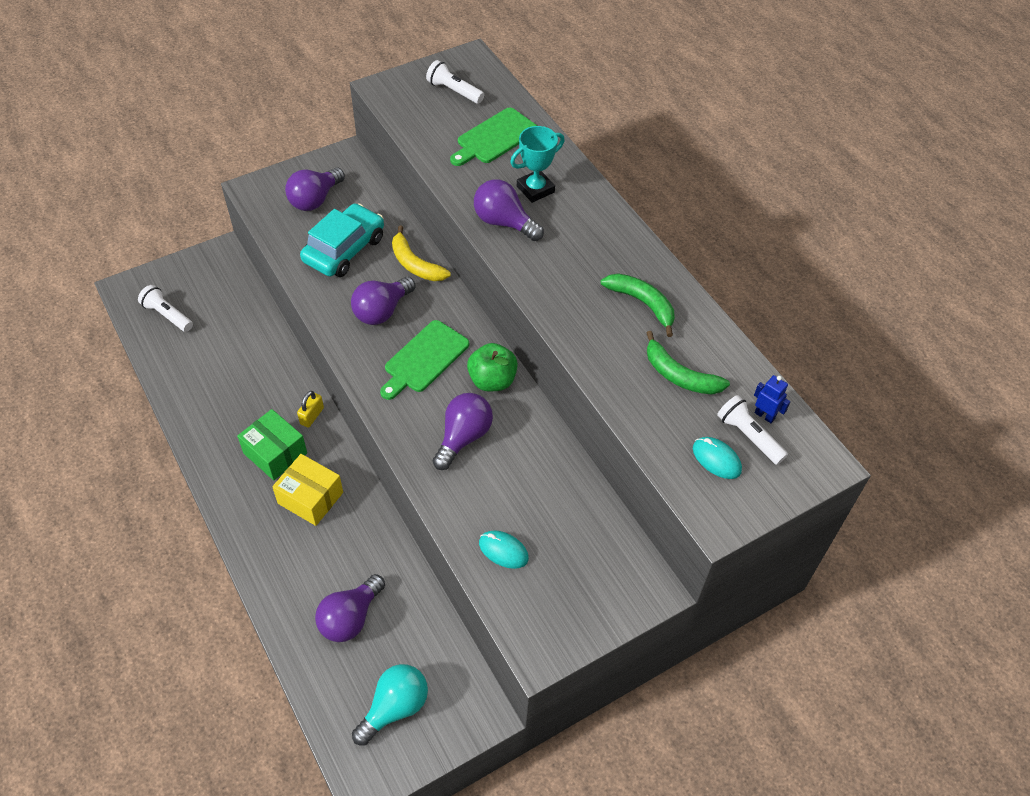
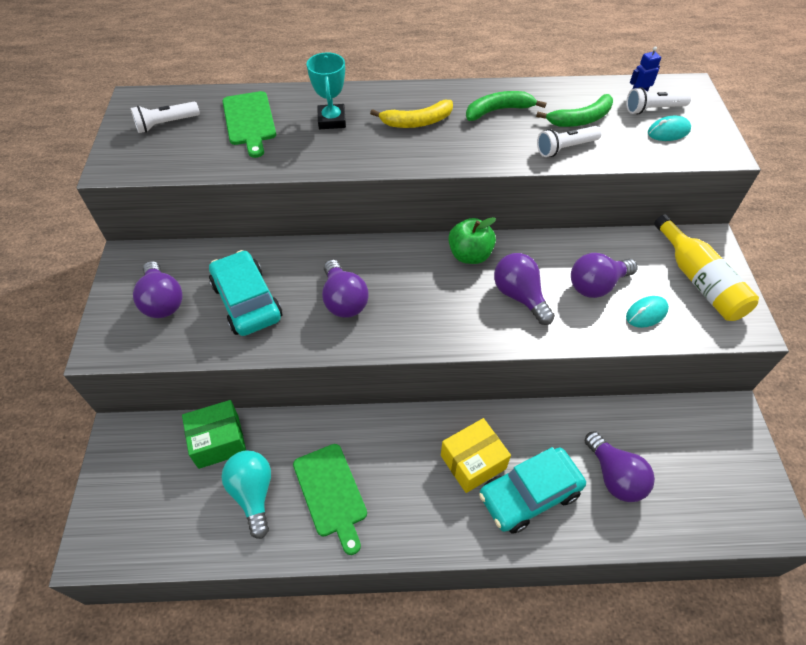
camera: 60 degrees left, 0 degrees up
(167, 315) = (162, 518): white flashlight -> white flashlight (565, 148)
(275, 453) = (406, 474): green box -> green box (218, 441)
(298, 553) = (529, 494): none -> turquoise car
(312, 416) = (380, 427): yellow padlock -> none
(395, 707) = (713, 474): turquoise light bulb -> turquoise light bulb (253, 493)
(415, 264) = (306, 257): yellow banana -> yellow banana (417, 122)
(424, 359) = (419, 290): green cutting board -> green cutting board (331, 493)
(504, 222) = (355, 151): purple light bulb -> purple light bulb (596, 285)
(580, 590) = (699, 281): none -> yellow bottle

